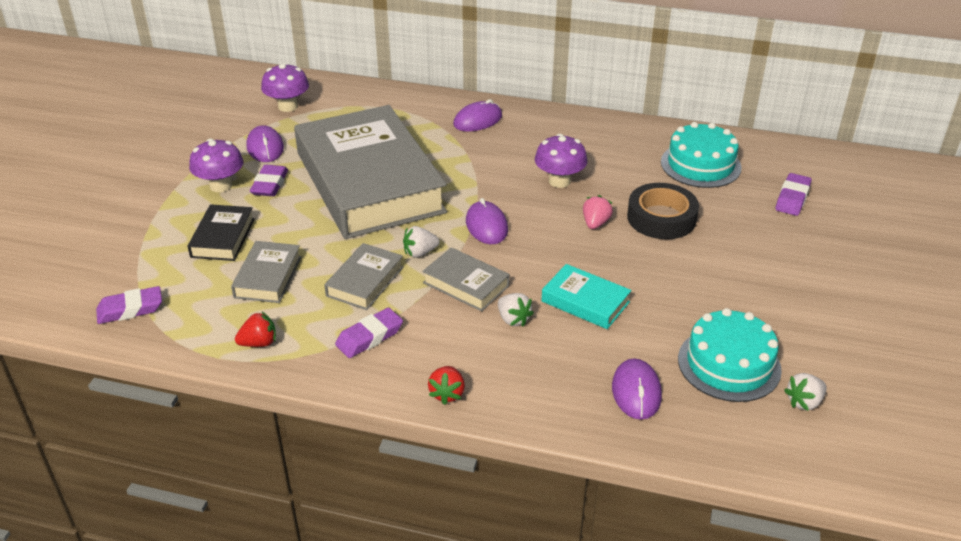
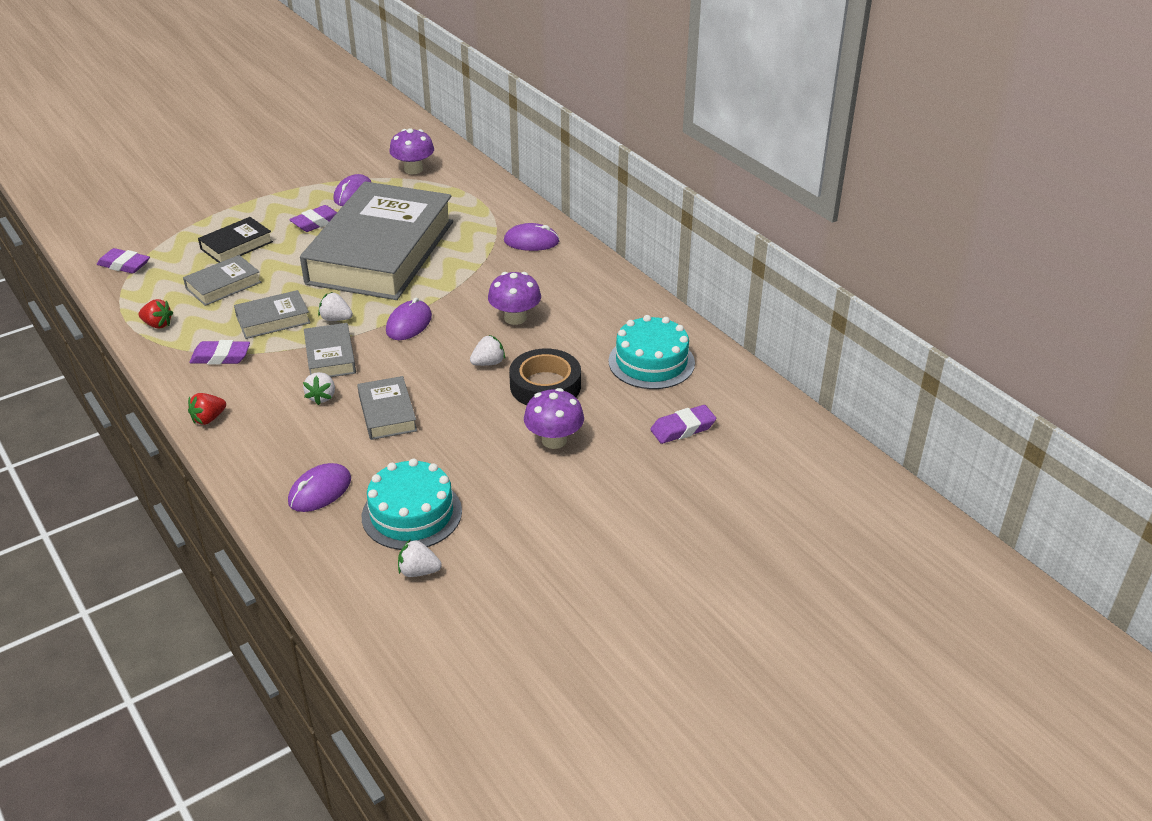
camera: 40 degrees right, 0 degrees up
(220, 186) = (286, 208): purple mushroom -> purple mushroom (554, 440)
(585, 302) = (387, 413): turquoise book -> grey book
(595, 223) = (488, 363): pink strawberry -> white strawberry

